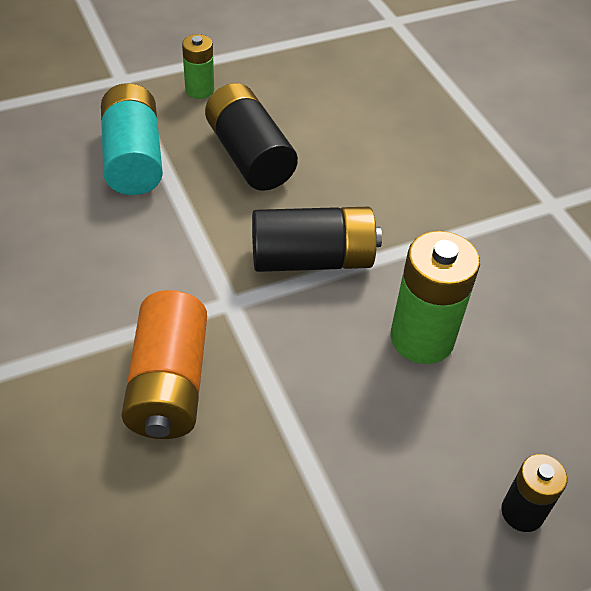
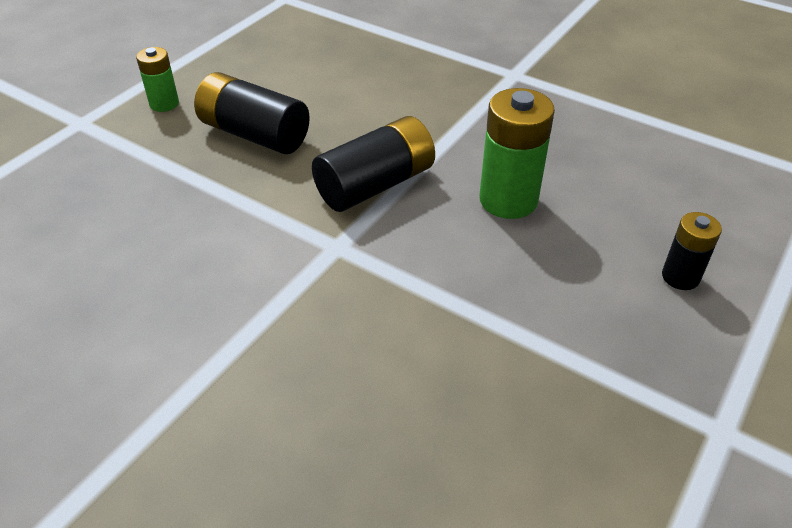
camera: 30 degrees left, 5 degrees down
(133, 158) = (149, 178): turquoise battery -> none
(169, 384) = (343, 331): orange battery -> none

